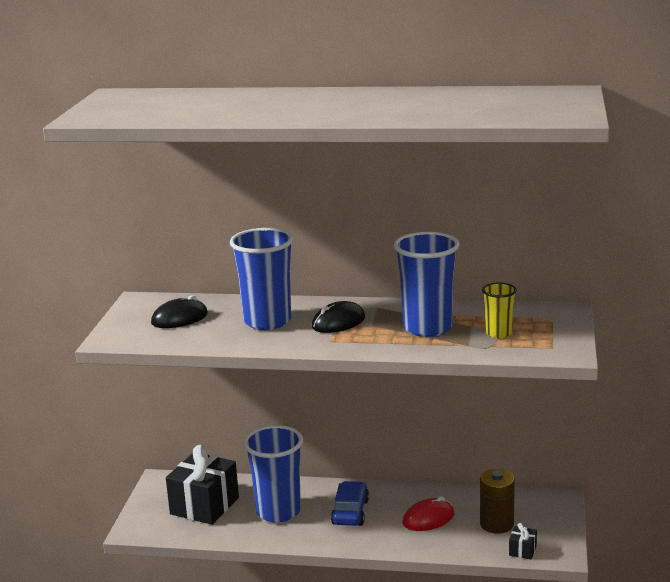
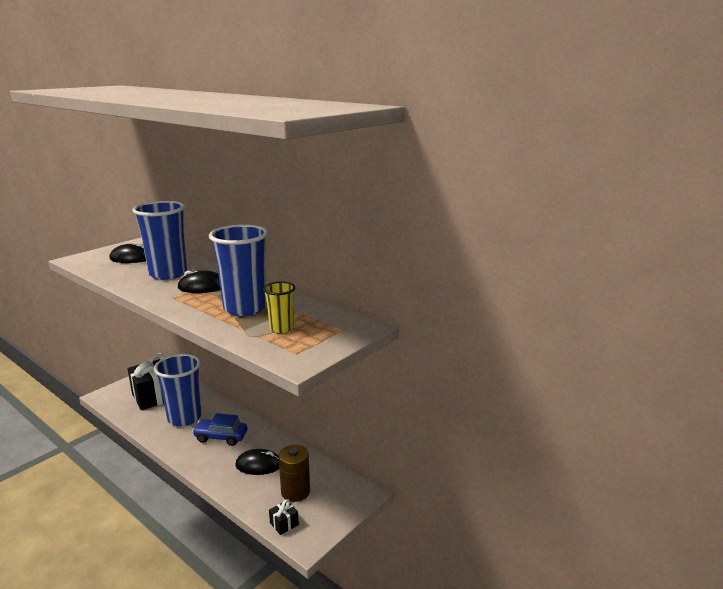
camera: 30 degrees right, 0 degrees up
(350, 512) = (221, 437): blue car -> blue car turned 120 degrees counterclockwise
(428, 519) = (258, 465): red mouse -> black mouse

